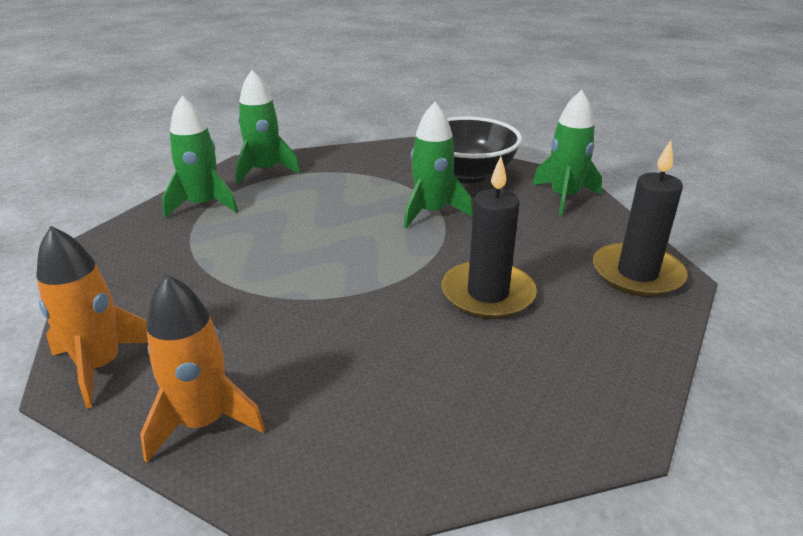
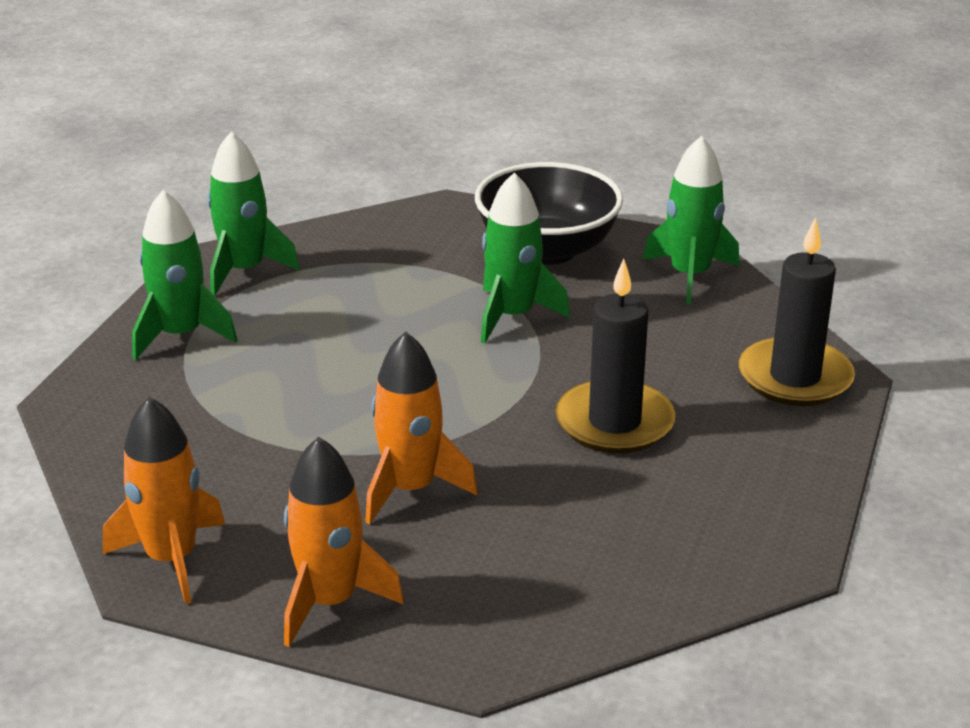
camera: 10 degrees left, 0 degrees up
(312, 329) = (411, 489): none -> orange rocket

